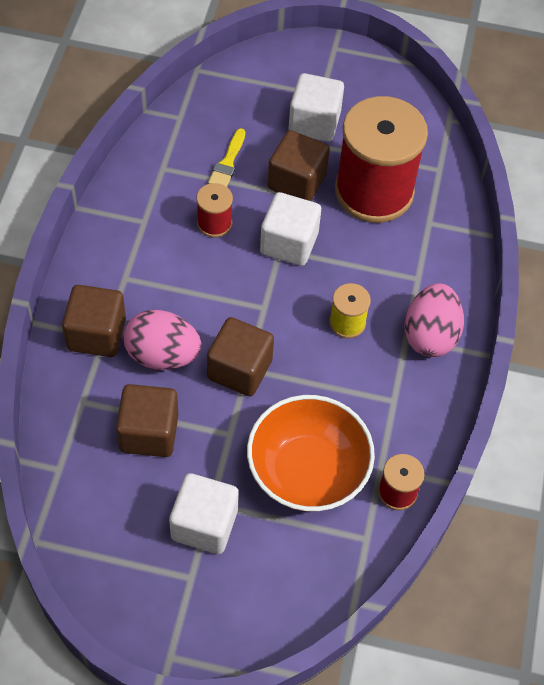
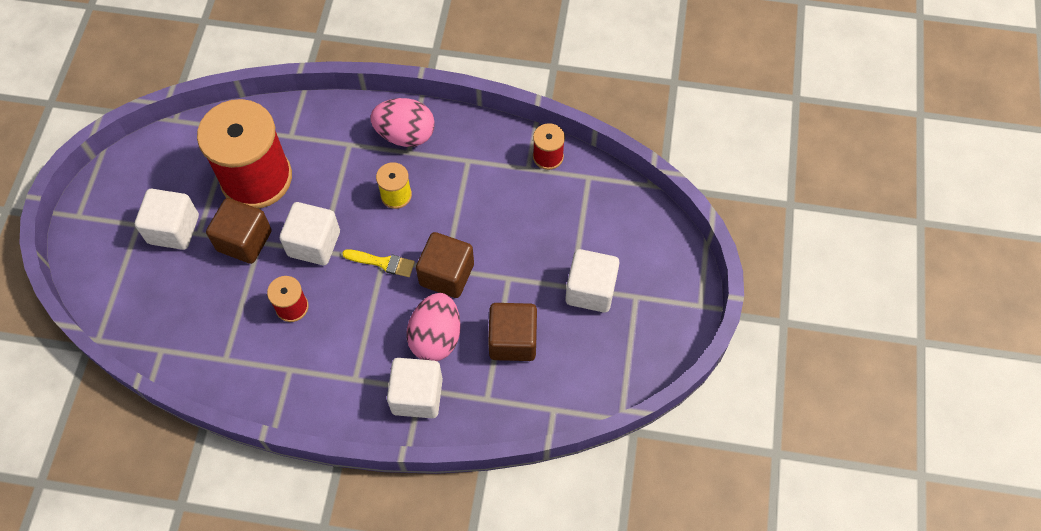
camera: 90 degrees left, 5 degrees up
(96, 334) = (417, 395): brown cube -> white cube
(227, 163) = (220, 301): yellow brush -> yellow brush (382, 263)
(307, 471) = (536, 219): orange bowl -> none

